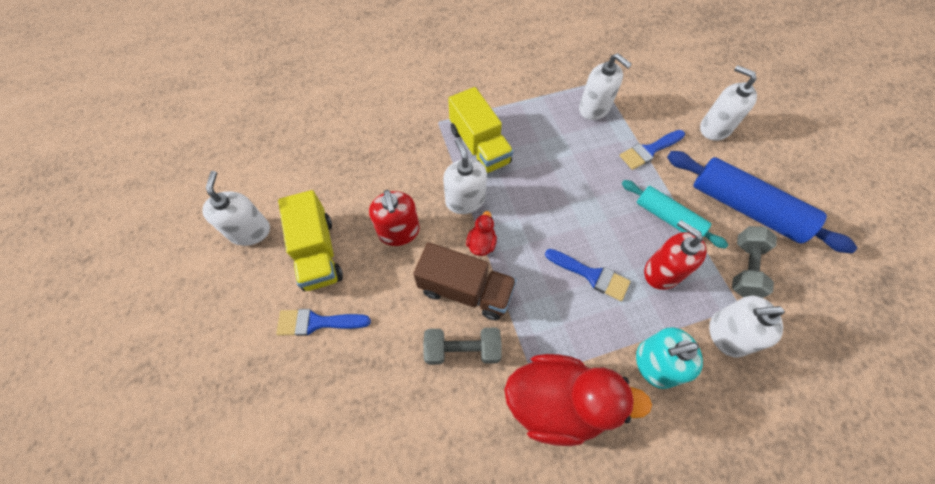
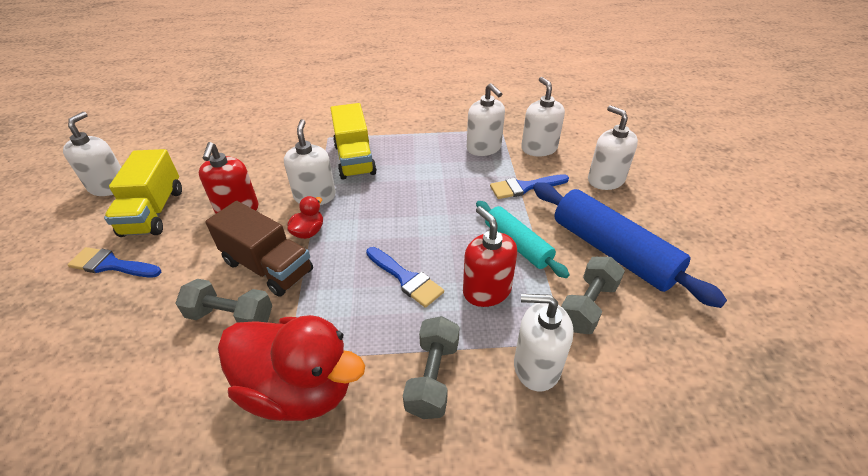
camera: 15 degrees right, 20 degrees down
(644, 100) = (539, 148): none -> white soap dispenser
(654, 364) = (433, 377): turquoise soap dispenser -> grey dumbbell

